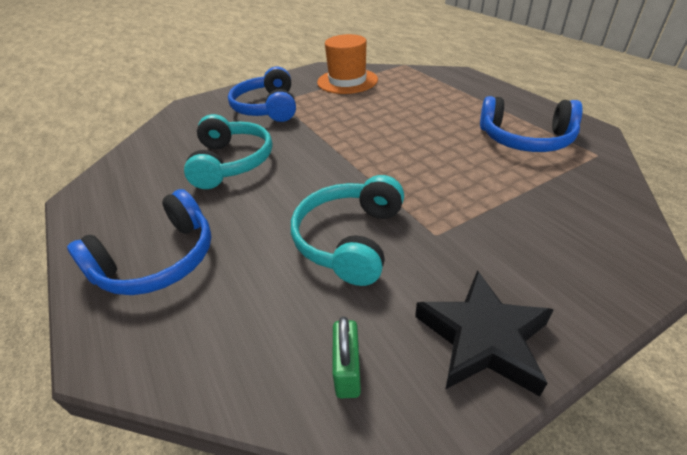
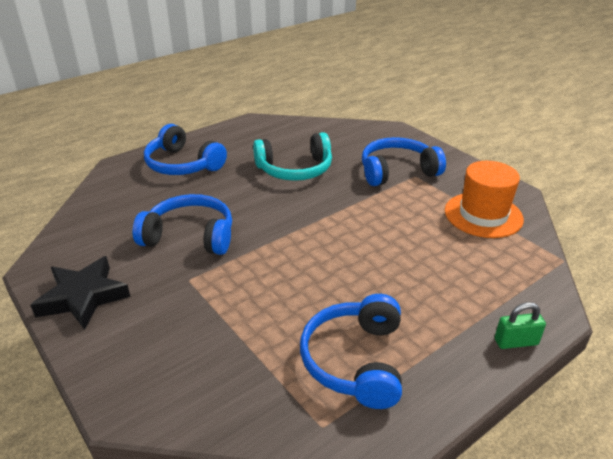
camera: 80 degrees right, 5 degrees down
(347, 370) = (80, 242): green padlock -> green padlock (516, 342)
(350, 239) = (190, 236): turquoise headphones -> blue headphones

